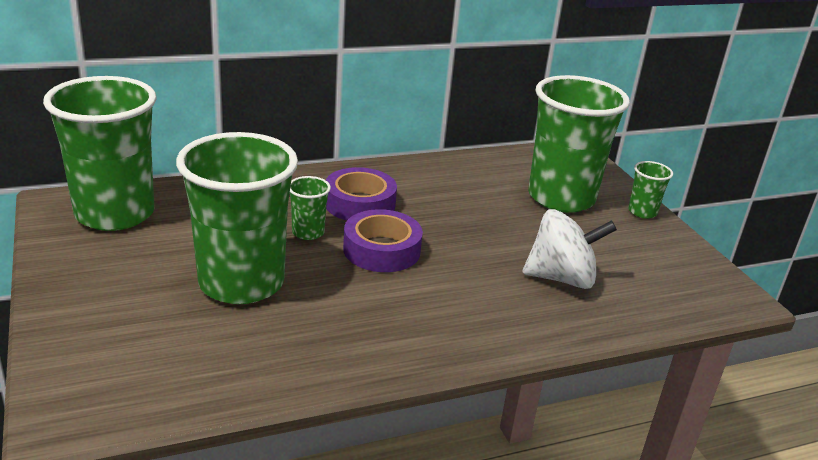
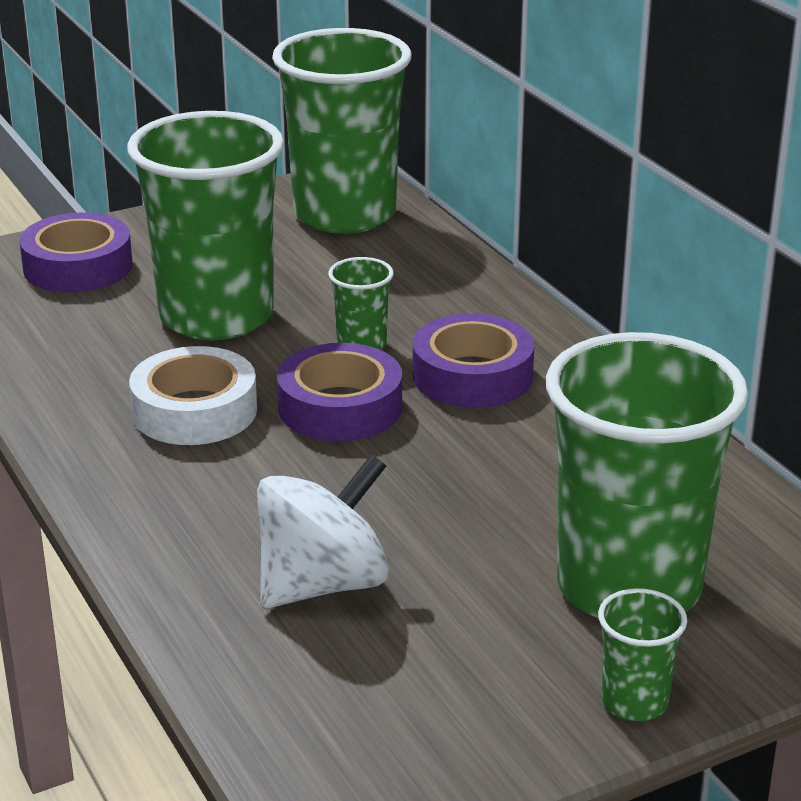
camera: 85 degrees right, 0 degrees up
(114, 343) = (78, 266): none -> purple tape
(370, 304) = (194, 411): none -> white tape
(561, 278) = (323, 584): white spinning top -> white spinning top turned 120 degrees counterclockwise

